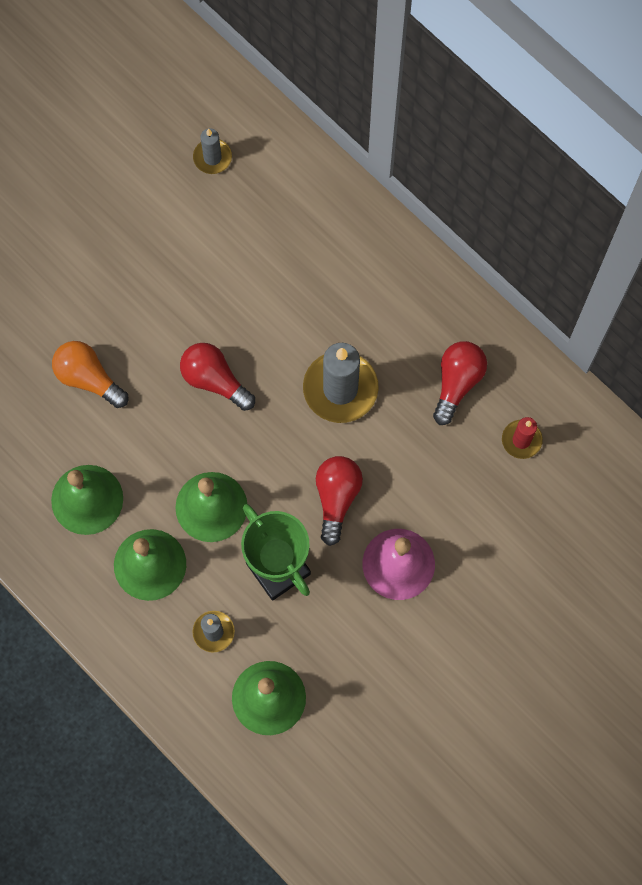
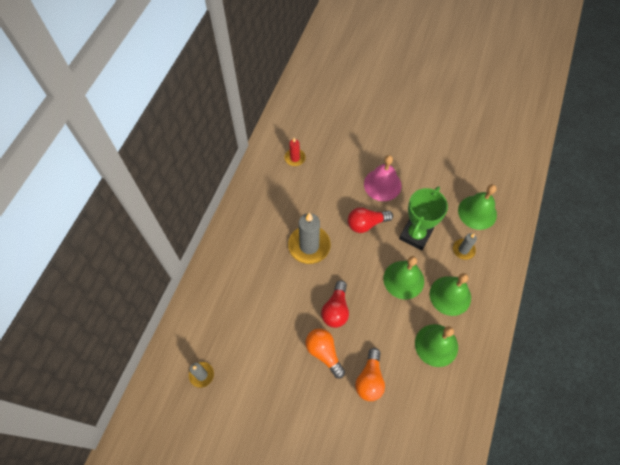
camera: 115 degrees left, 10 degrees down
(159, 333) = (324, 353): none -> orange light bulb
(457, 383) = (280, 195): red light bulb -> none

